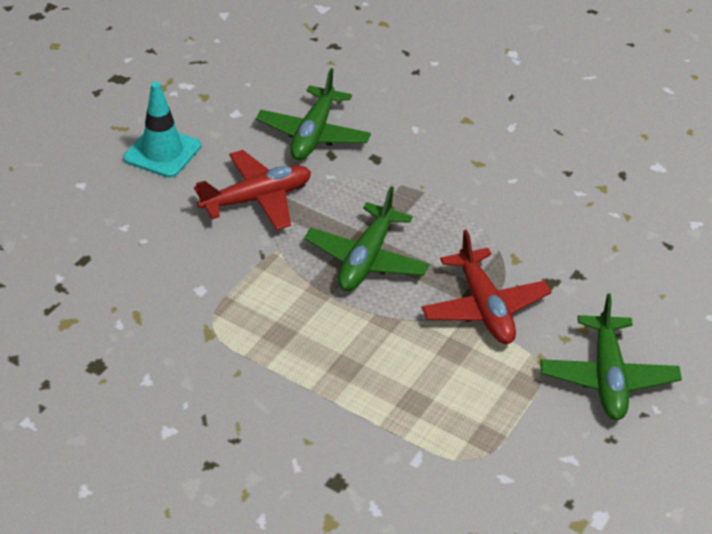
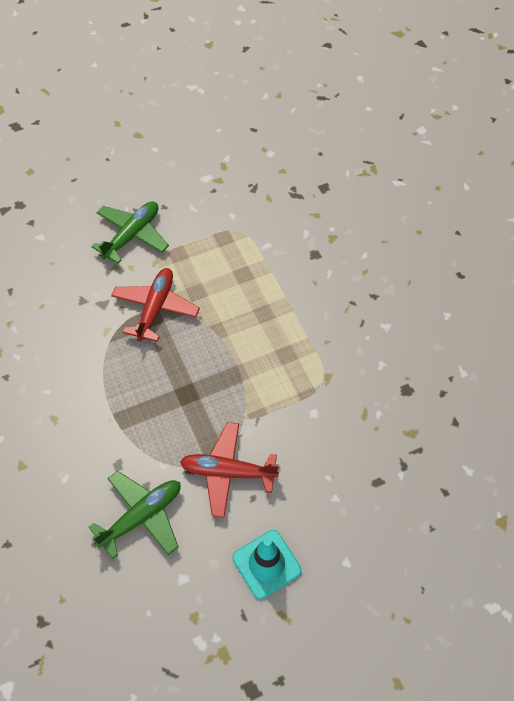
camera: 145 degrees left, 15 degrees up
(366, 259) = (194, 380): green plane -> none

